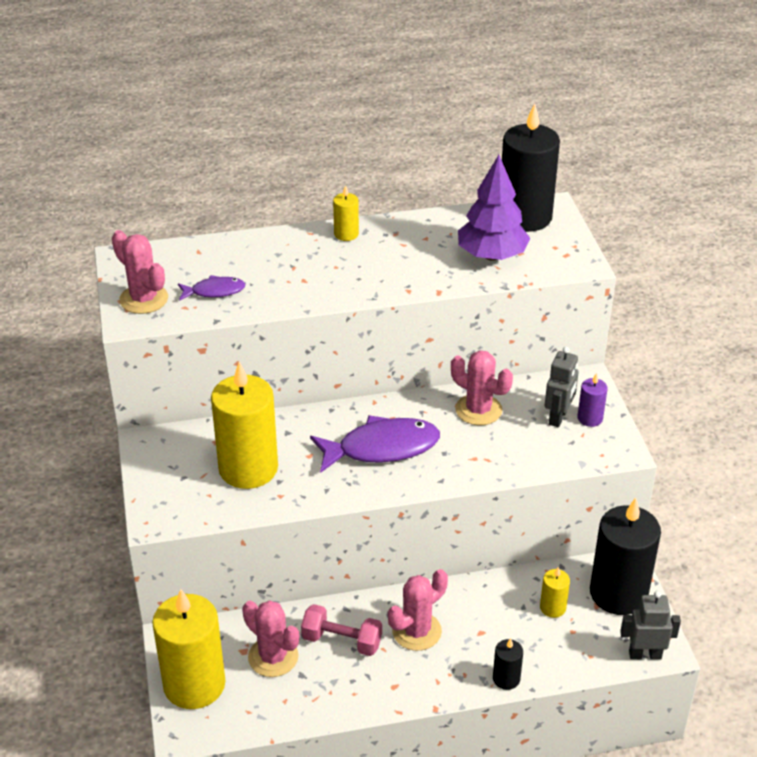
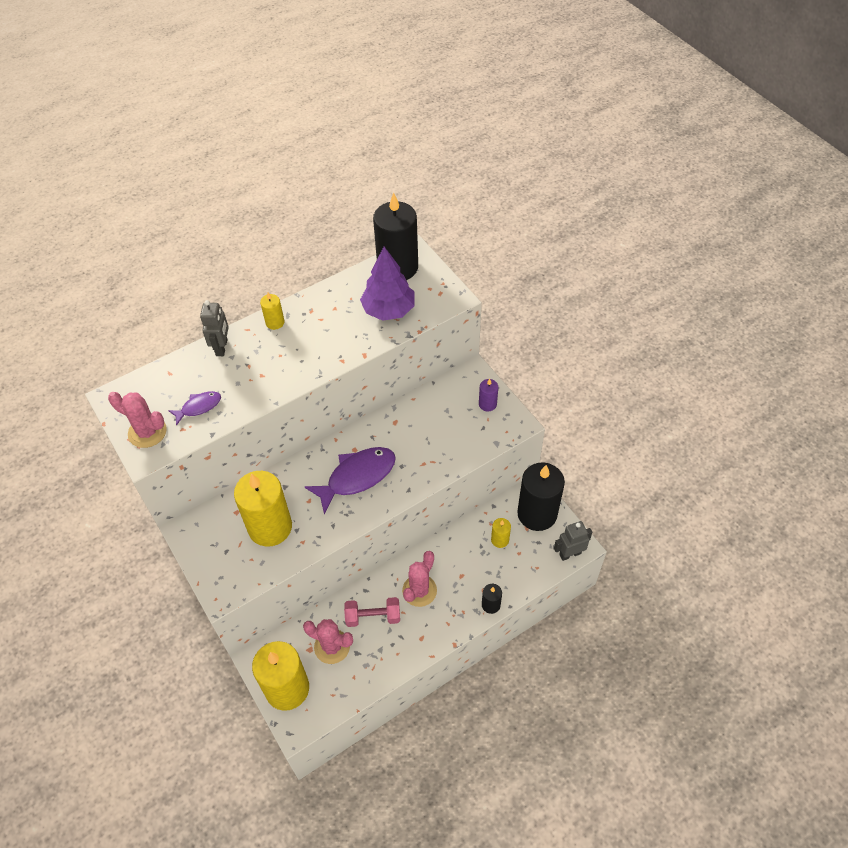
camera: 20 degrees left, 15 degrees up
(478, 410) = (410, 422): pink cactus -> none
(558, 417) = (466, 410): grey robot -> grey robot (222, 347)

